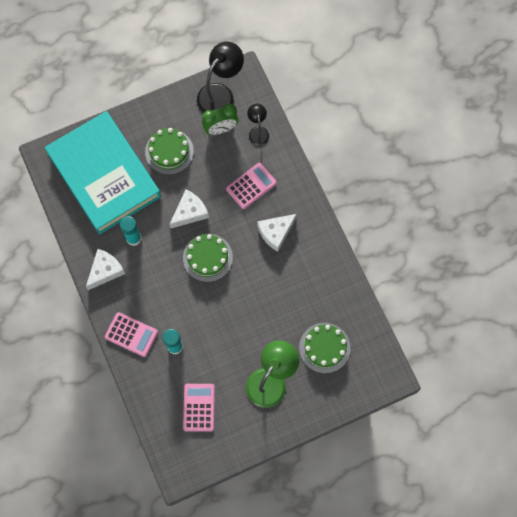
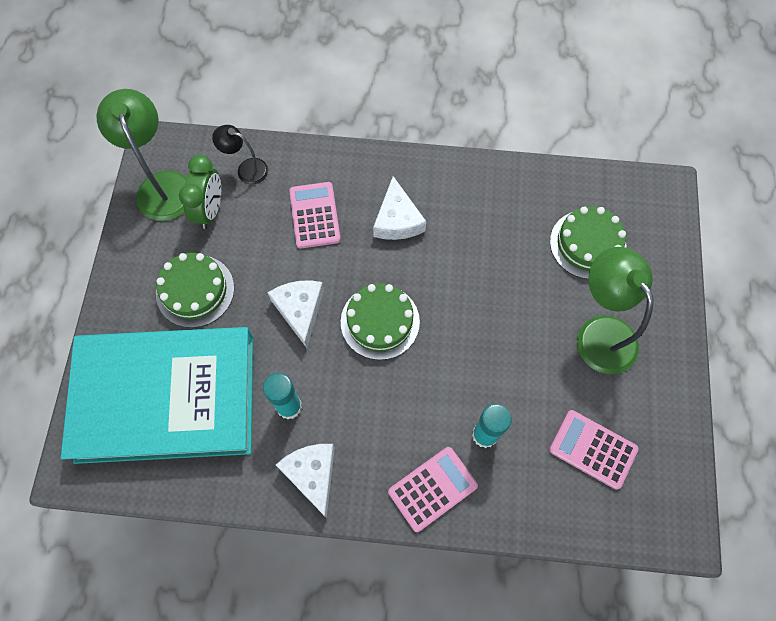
camera: 60 degrees left, 5 degrees down
(220, 94) = (162, 185): black lamp -> green lamp

